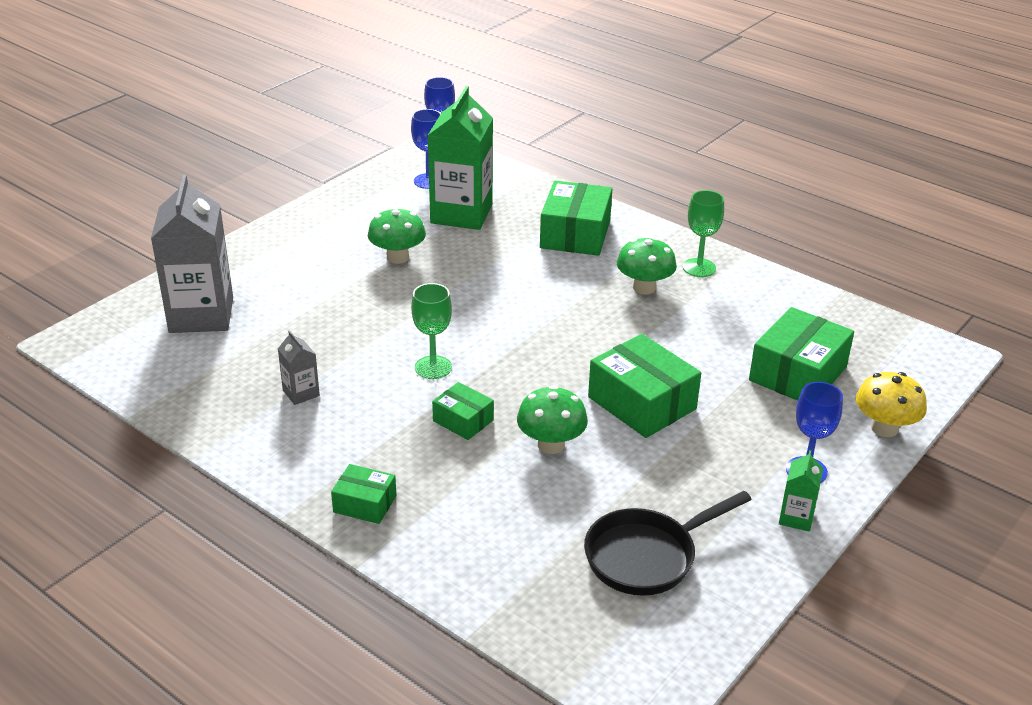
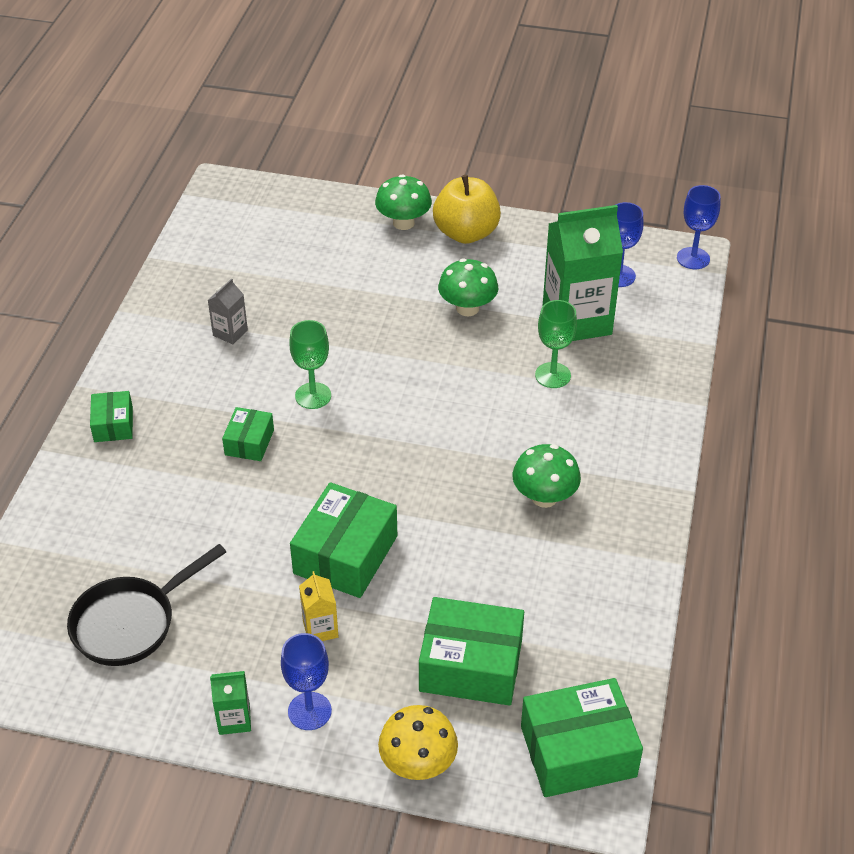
camera: 65 degrees right, 10 degrees up
(201, 315) = (298, 234): grey carton -> none
(302, 230) = (466, 233): none -> yellow apple
(551, 444) = (248, 511): green mushroom -> green mushroom (403, 223)
(575, 234) = (605, 413): green box -> green box (578, 751)
(647, 556) = (131, 623): black pan -> black pan turned 75 degrees counterclockwise
(699, 268) = (616, 530): green goblet -> green goblet (553, 375)
(718, 440) = (320, 629): none -> yellow carton

